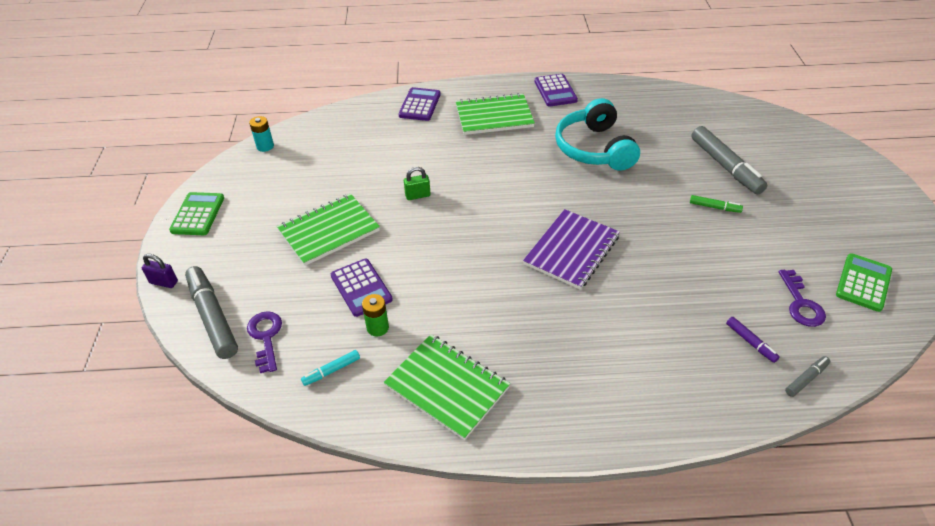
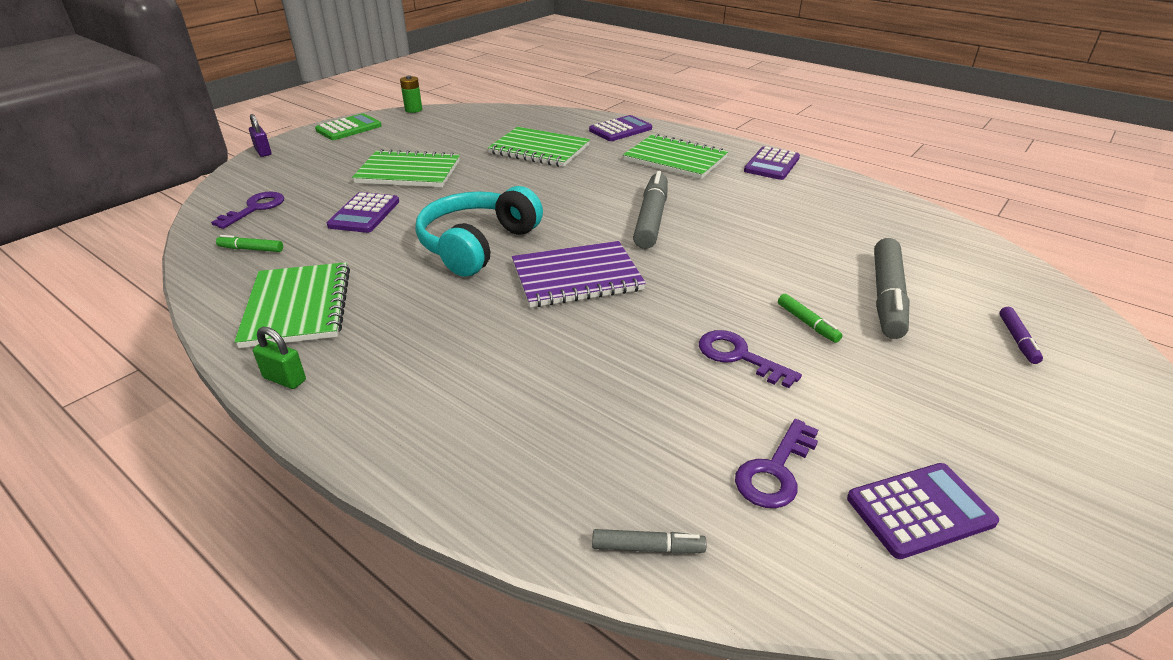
camera: 40 degrees right, 10 degrees down
(213, 317) = (251, 182): grey marker -> grey marker (651, 219)
(265, 146) = (459, 111): turquoise battery -> none
(331, 371) = (251, 249): turquoise marker -> green marker
(377, 327) = (328, 242): green battery -> green battery (413, 110)
(392, 155) = (539, 150): none -> green notebook
(417, 195) = (512, 180): green padlock -> green padlock (284, 379)
(594, 148) = (740, 218): turquoise headphones -> turquoise headphones (477, 245)
(713, 250) = (738, 356): none -> purple key
(750, 342) = (637, 462): purple marker -> purple marker (1017, 340)
(863, 283) = (920, 510): green calculator -> purple calculator

